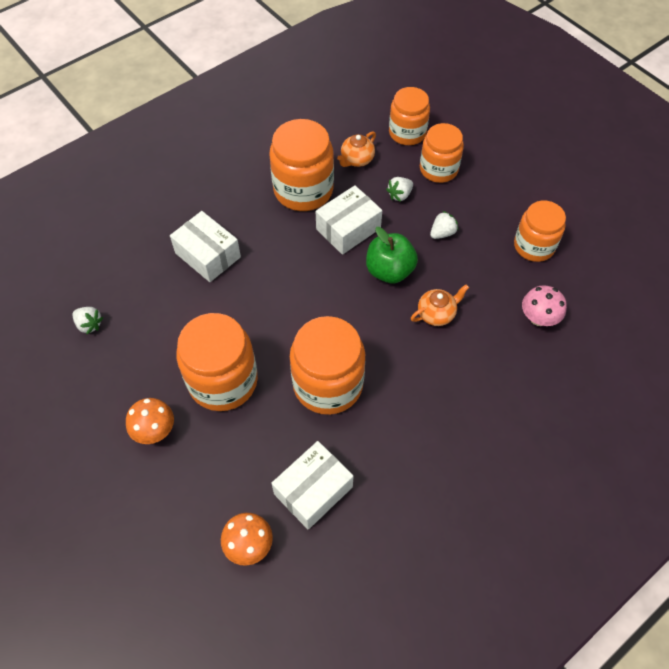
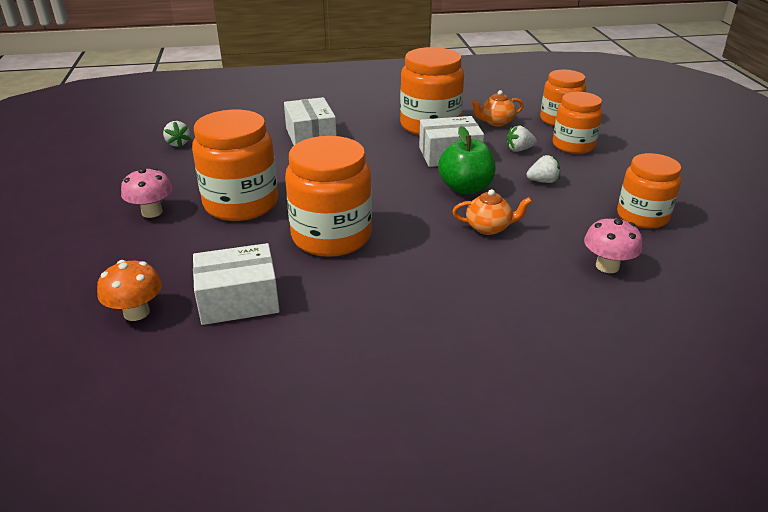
camera: 30 degrees right, 25 degrees down
(155, 430) = (152, 212): orange mushroom -> pink mushroom

